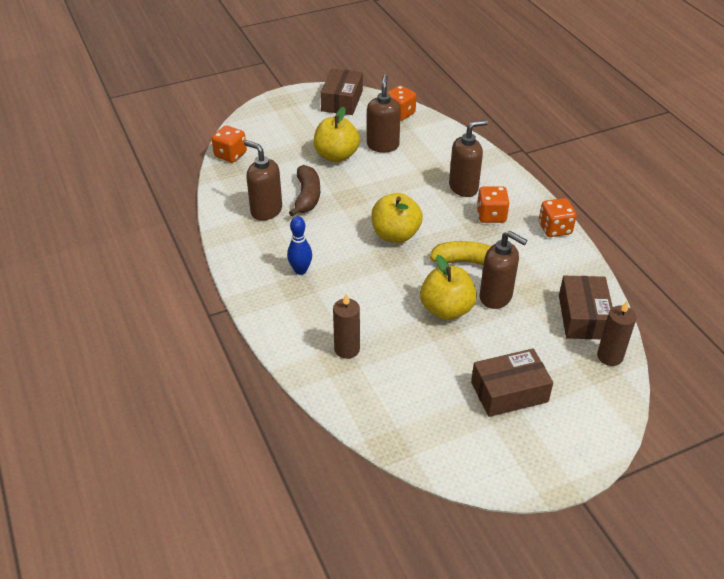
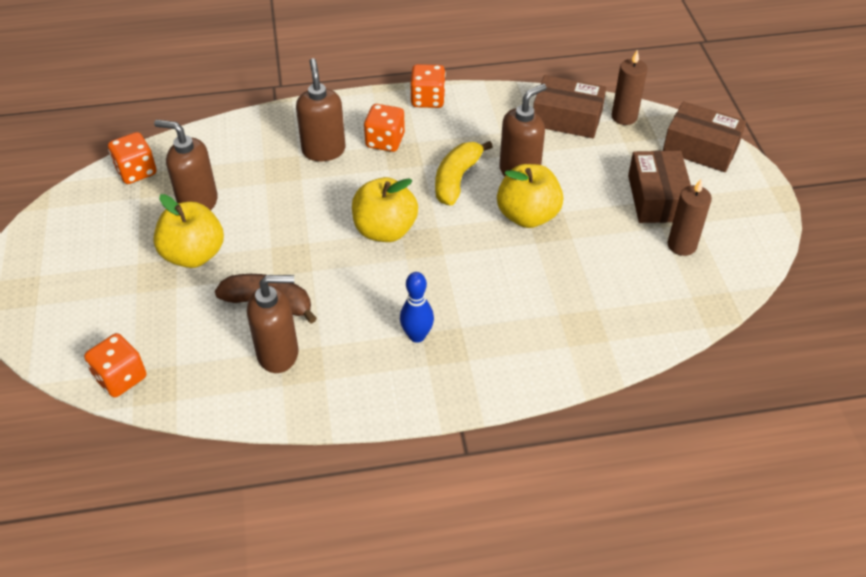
camera: 75 degrees left, 5 degrees up
(266, 211) = (278, 353): brown soap dispenser -> brown soap dispenser turned 150 degrees counterclockwise
(342, 101) = (65, 223): brown box -> brown box (700, 148)
(347, 349) = (568, 316): brown candle -> brown candle (682, 245)

